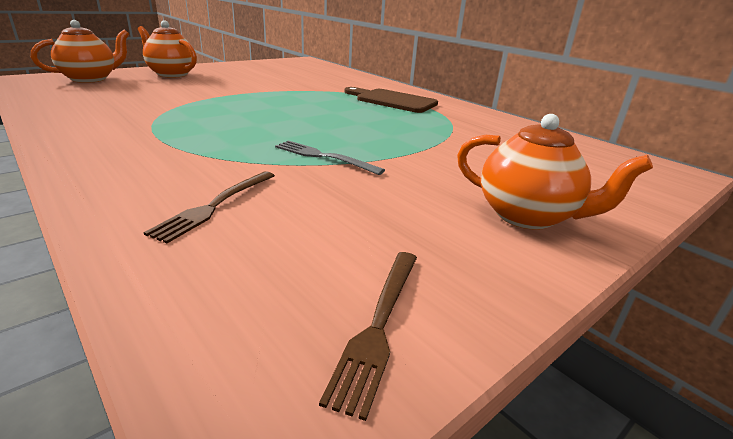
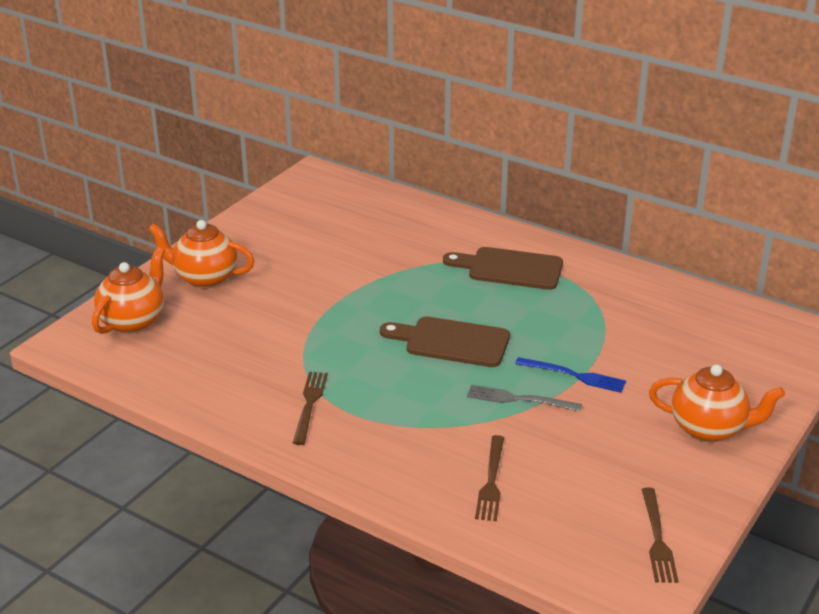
camera: 15 degrees left, 5 degrees up
(131, 127) = (310, 405): none -> brown fork
(303, 120) = (451, 342): none -> brown cutting board
(395, 153) = (574, 375): none -> blue fork

